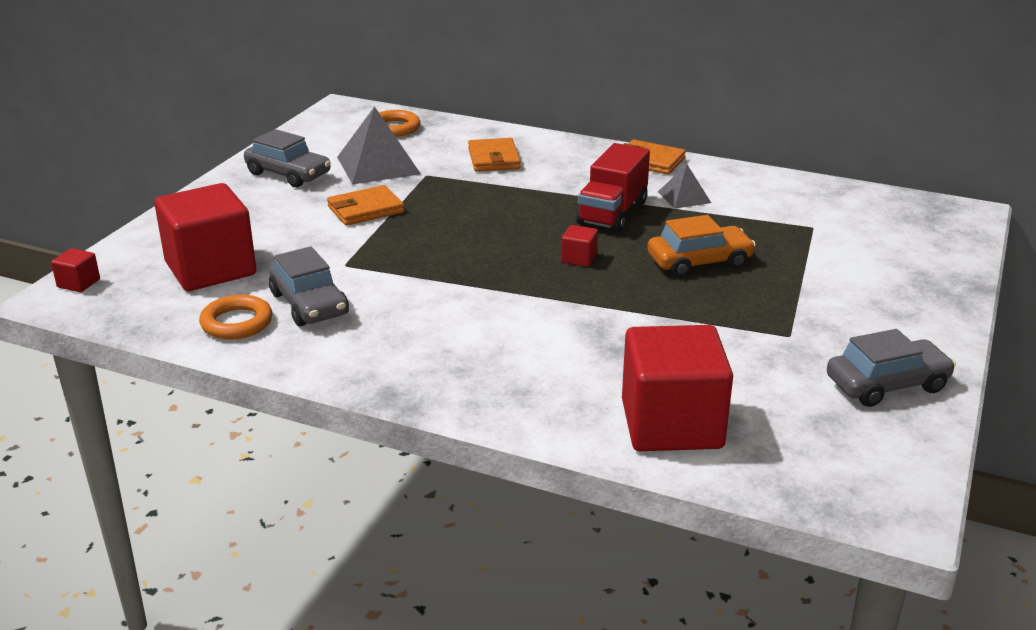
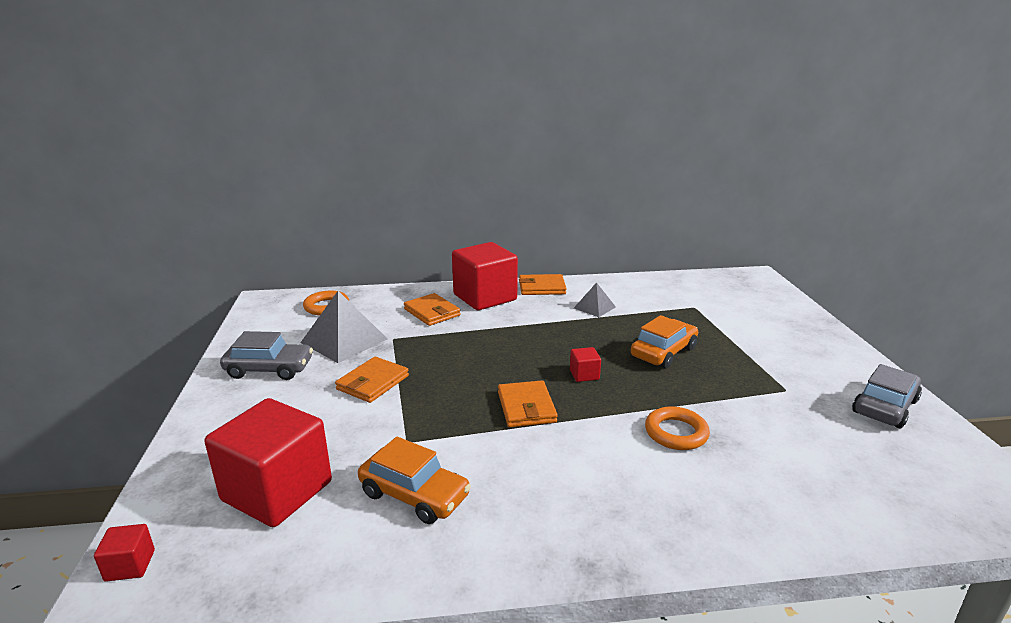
camera: 30 degrees left, 5 degrees down
(237, 323) = (361, 545): orange ring -> orange ring (676, 433)
(309, 304) = (414, 495): grey car -> orange car
(483, 269) = (526, 407): none -> orange wallet
(612, 213) = (564, 332): red truck -> none
(671, 424) = (820, 497): red cube -> red cube (485, 297)

